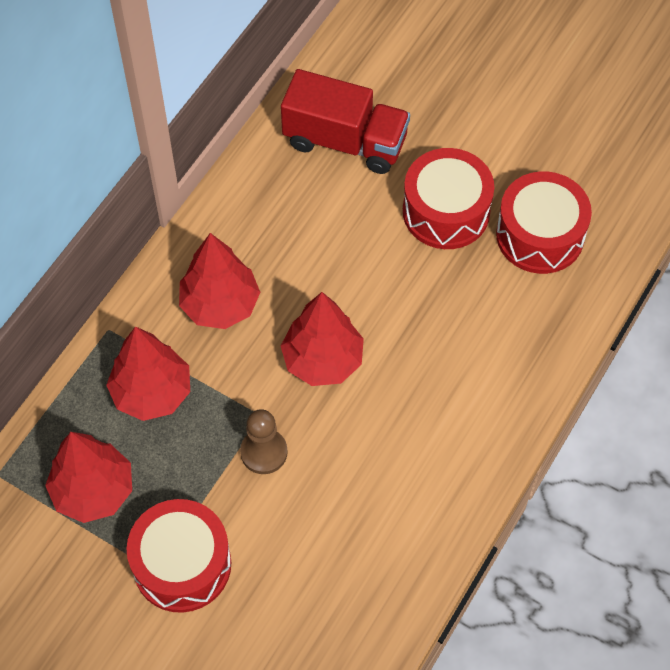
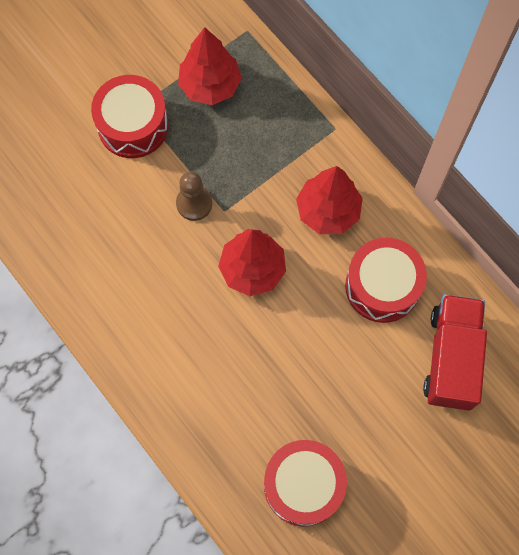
camera: 110 degrees right, 10 degrees up
(152, 392) = (271, 143): red tree -> none
(345, 141) = (451, 358): red truck -> red truck turned 150 degrees clockwise
(446, 211) = (353, 415): red drum -> red drum (382, 286)

